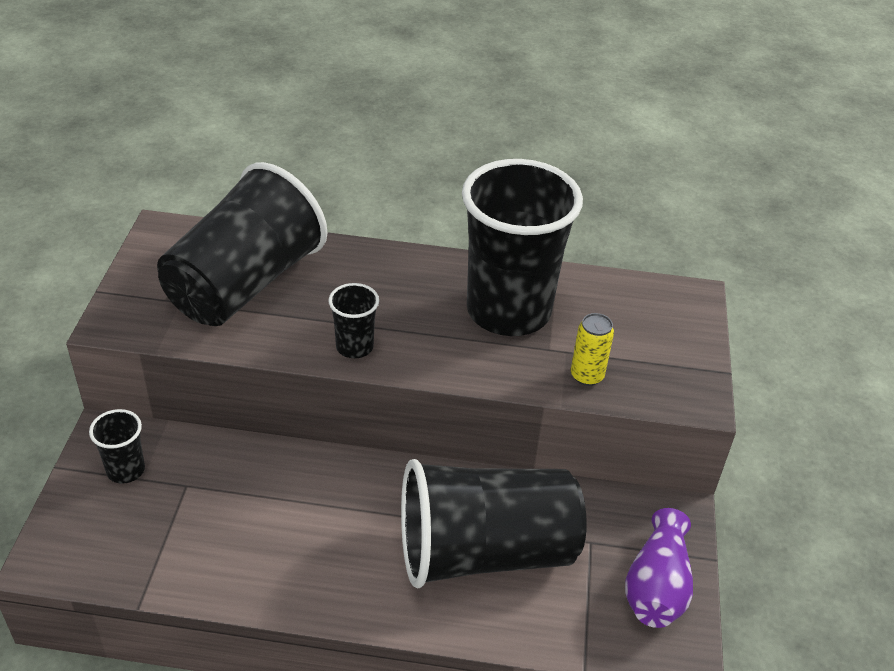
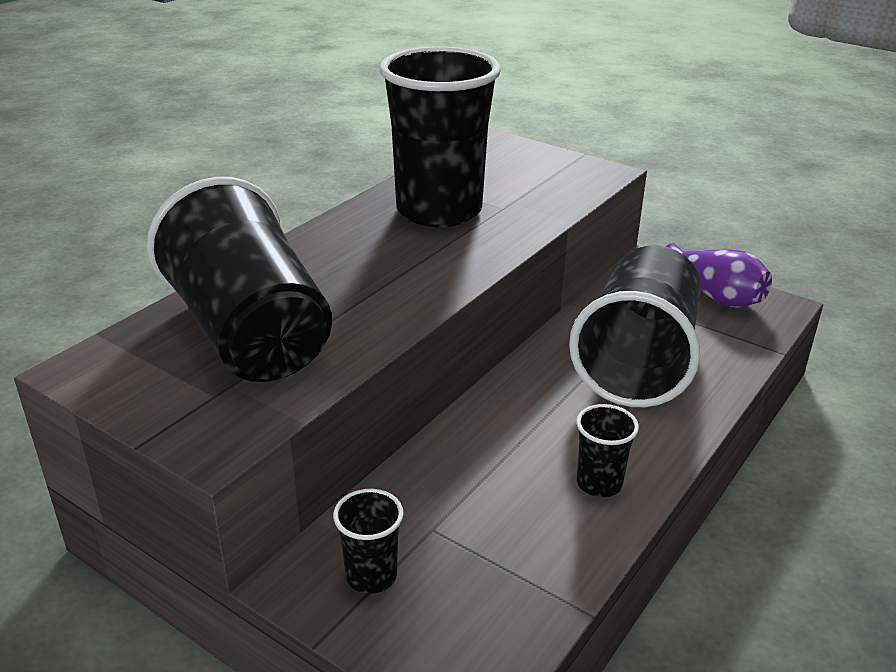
camera: 60 degrees left, 10 degrees down
(354, 347) = (415, 294): black cup -> black cup (599, 483)
(587, 376) = (547, 202): yellow can -> none

